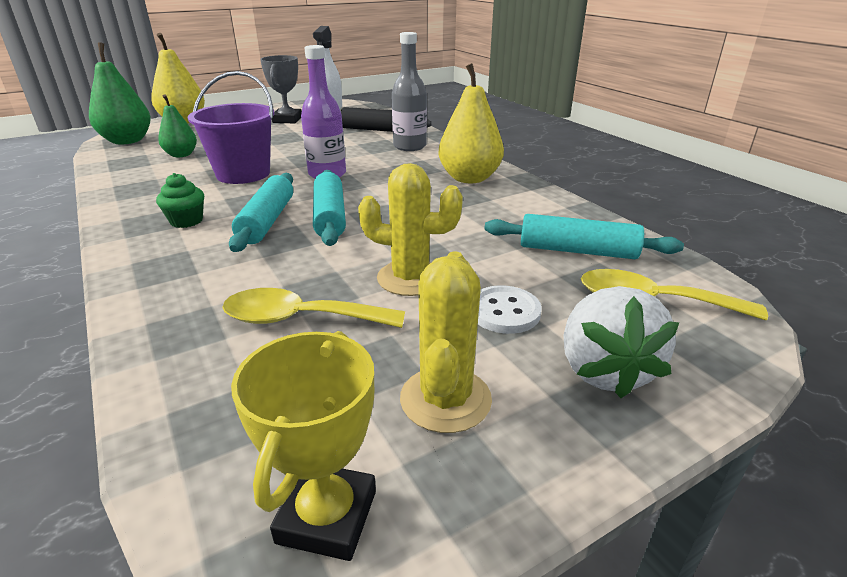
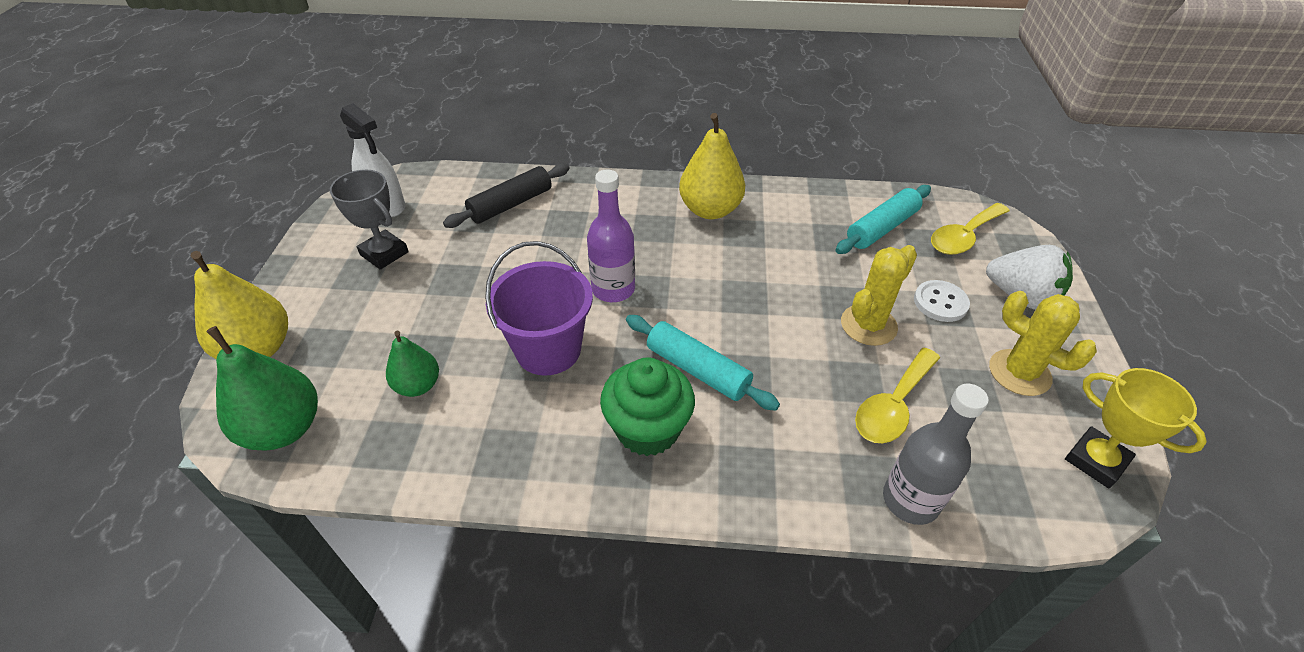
camera: 55 degrees left, 15 degrees up
(186, 221) = (647, 429): green cupcake -> green cupcake, size x1.78
(329, 217) = (722, 326): turquoise rolling pin -> none
(409, 146) = (592, 205): grey bottle -> grey bottle (910, 500)

